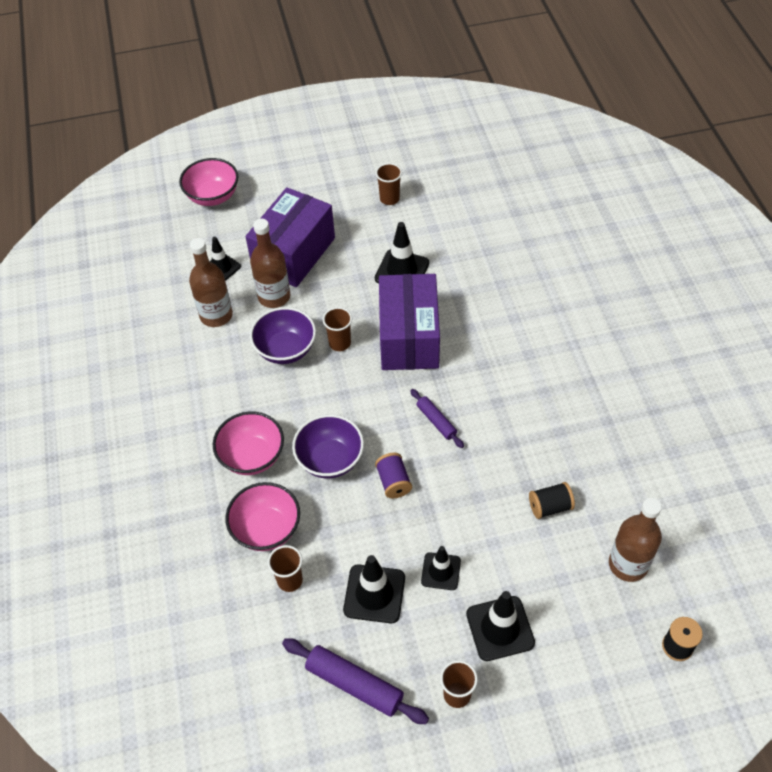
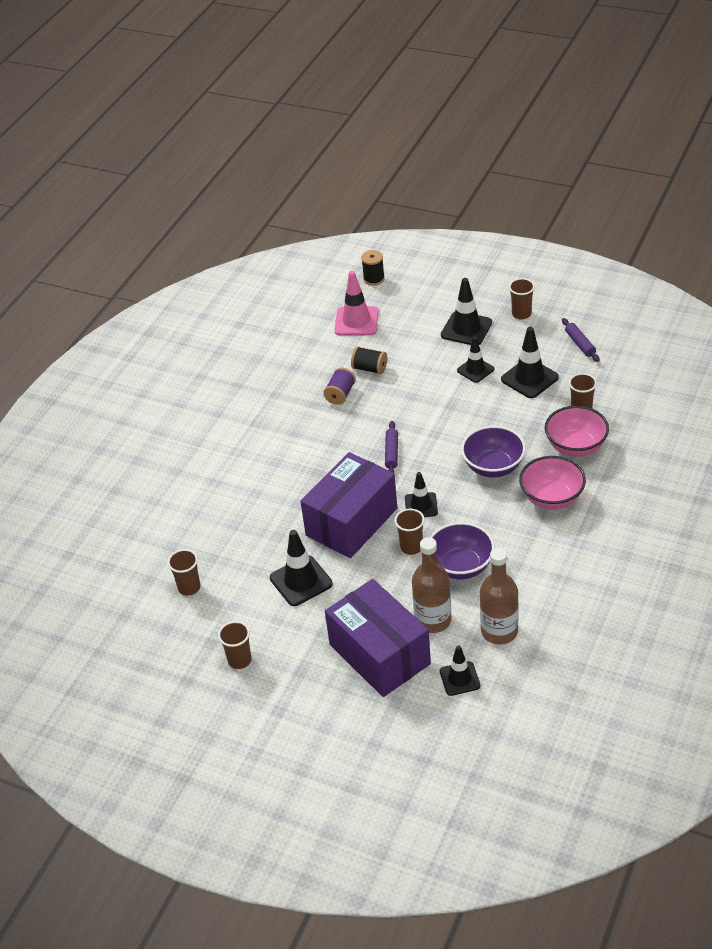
camera: 140 degrees left, 10 degrees down
(213, 196) = (407, 773): pink bowl -> none
(294, 253) = (379, 654): purple box -> purple box turned 75 degrees clockwise
(354, 684) = (580, 344): purple rolling pin -> purple rolling pin, size x0.60
(364, 384) = (421, 505): none -> black traffic cone
(393, 482) = (459, 431): purple spool -> purple spool (340, 394)
(479, 222) = (189, 587): none -> brown cup
(628, 564) = (356, 321): brown bottle -> pink traffic cone

